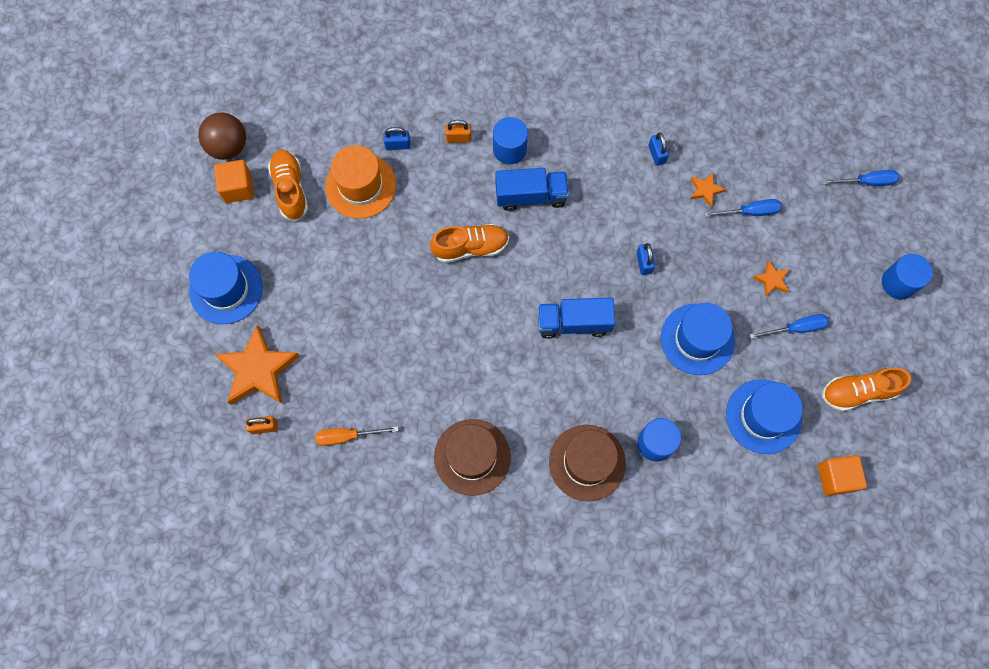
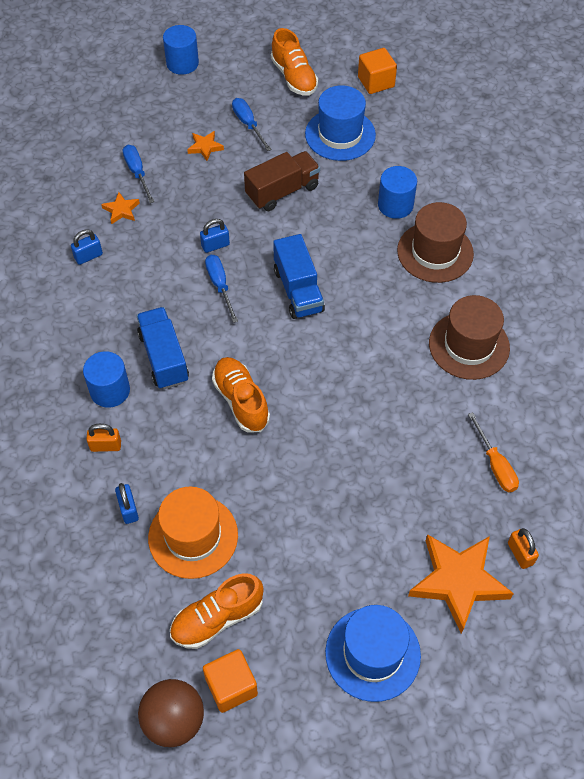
camera: 105 degrees left, 15 degrees down
(458, 138) = (105, 446): orange padlock -> orange padlock turned 75 degrees counterclockwise
(697, 339) = (282, 191): blue hat -> brown truck
(866, 182) = (85, 95): blue screwdriver -> blue screwdriver (220, 285)

